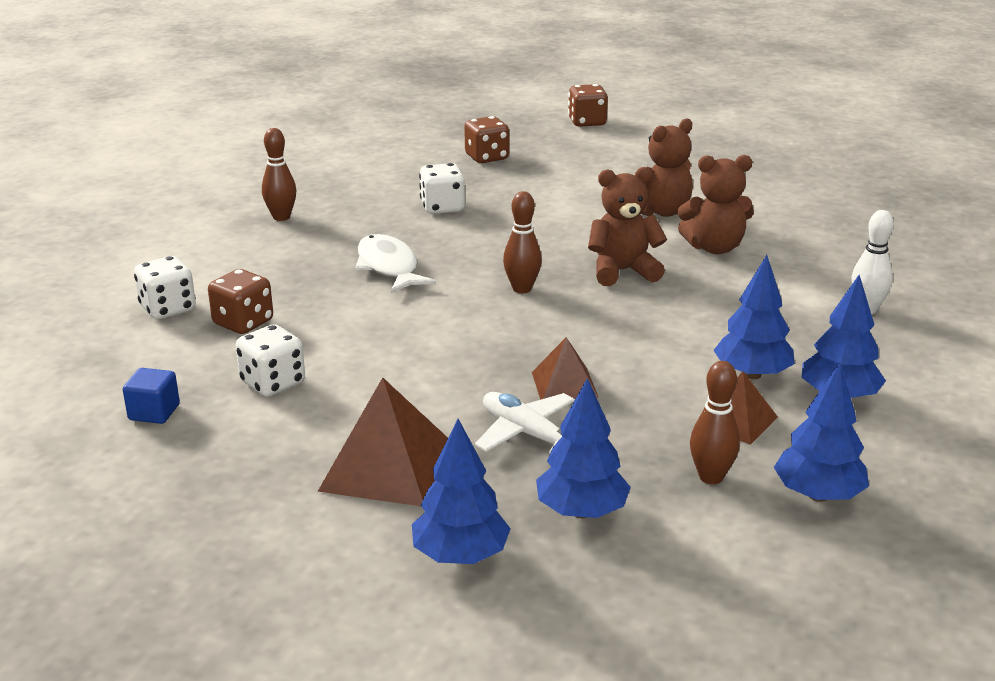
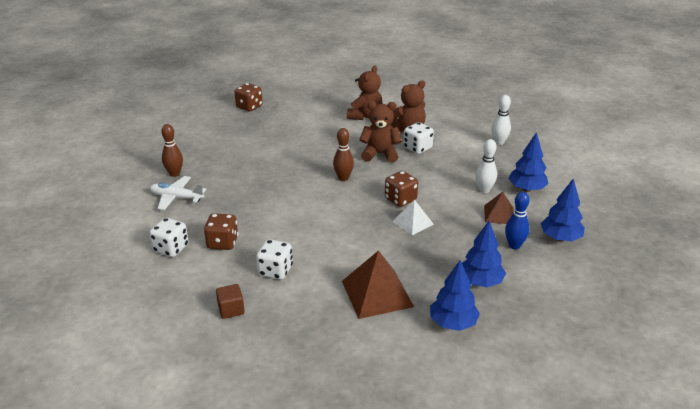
camera: 30 degrees left, 5 degrees up
(154, 412) = (231, 309): blue cube -> brown cube
(389, 267) = (265, 186): white fish -> none
(442, 207) = (257, 143): white dice -> white dice (417, 148)
(527, 433) = (421, 253): white plane -> white plane (176, 197)
(564, 385) = (412, 222): brown pyramid -> white pyramid
(587, 122) = (280, 72): brown dice -> brown dice (400, 199)
(622, 271) = (380, 154): brown teddy bear -> brown teddy bear turned 45 degrees clockwise
(711, 477) = (514, 245): brown bowling pin -> blue bowling pin
(752, 374) = (484, 190): blue tree -> white bowling pin

